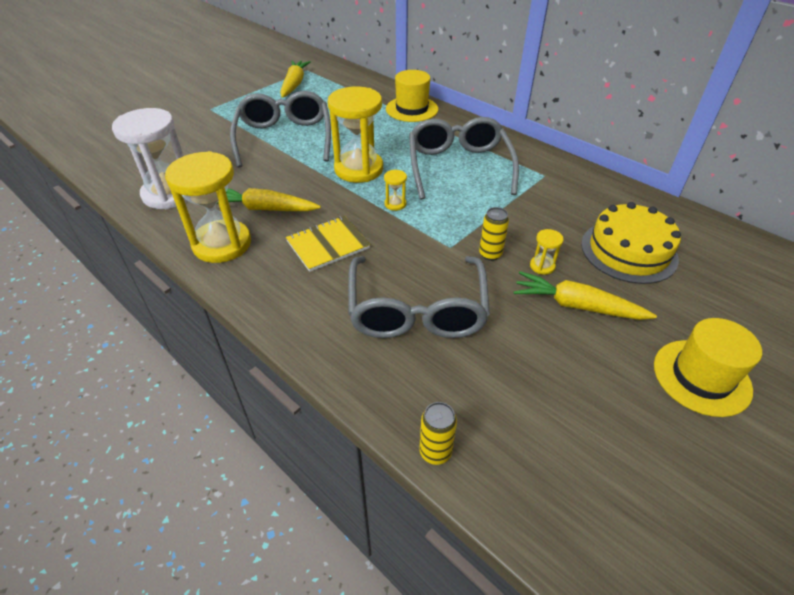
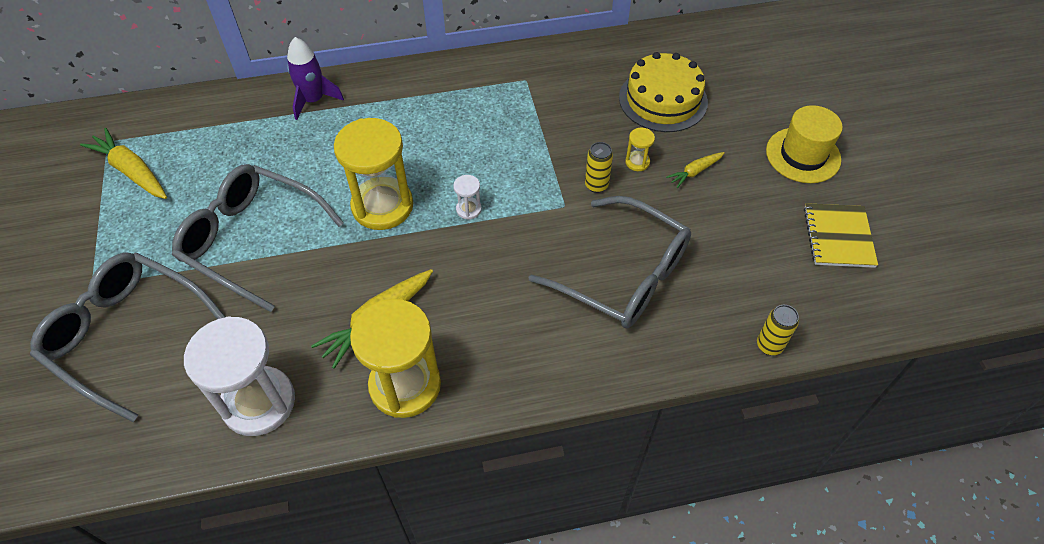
camera: 55 degrees left, 10 degrees up
(328, 245) = (484, 295): yellow notebook -> yellow notebook (838, 237)
(395, 204) = (468, 209): yellow hourglass -> white hourglass
(412, 109) = (314, 100): yellow hat -> purple rocket
(458, 166) = (455, 128): grey glasses -> grey glasses (126, 335)
(577, 306) = (695, 172): yellow carrot -> yellow carrot, size x0.56

